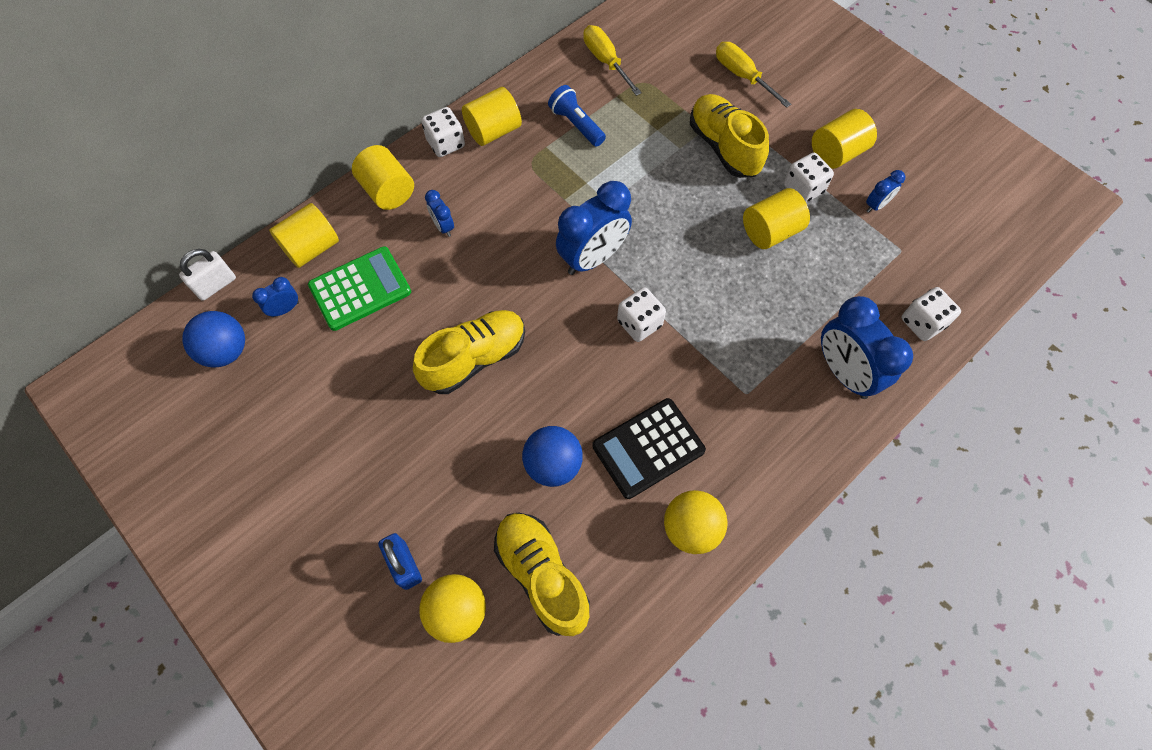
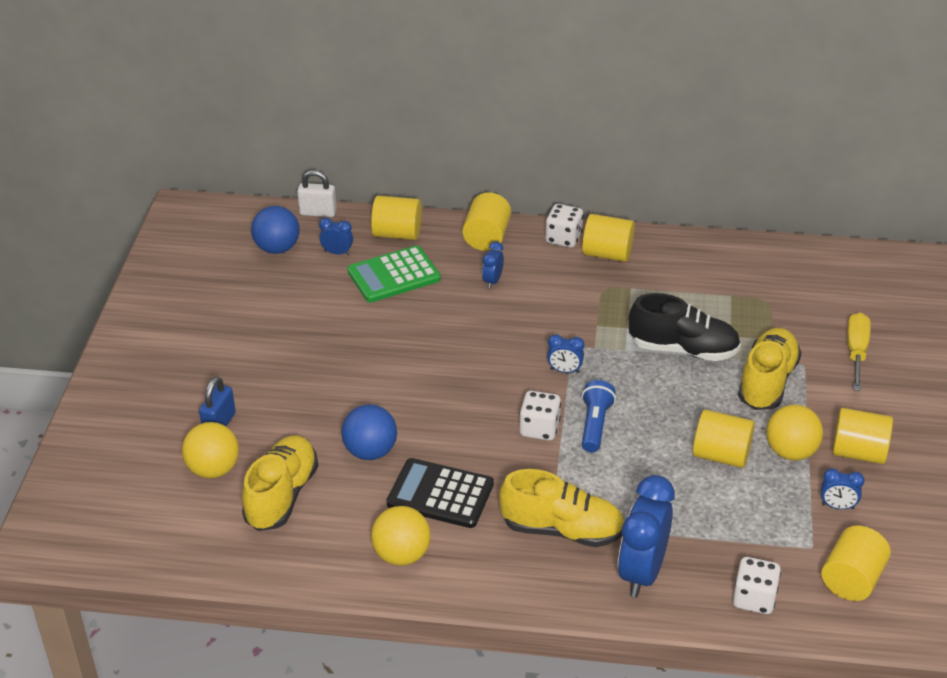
camera: 50 degrees right, 25 degrees down
(360, 289) = (394, 275): green calculator -> green calculator turned 135 degrees clockwise
(475, 358) = (407, 362): yellow shoe -> yellow shoe (562, 530)
(576, 124) = (673, 291): blue flashlight -> blue flashlight (595, 425)
(593, 258) = (565, 371): blue clock -> blue clock, size x0.47
(606, 61) = (756, 270): yellow screwdriver -> none
(643, 168) = (683, 349): none -> black shoe
(803, 189) = (791, 452): white dice -> yellow ball
(948, 252) = (852, 580): none -> yellow cylinder

